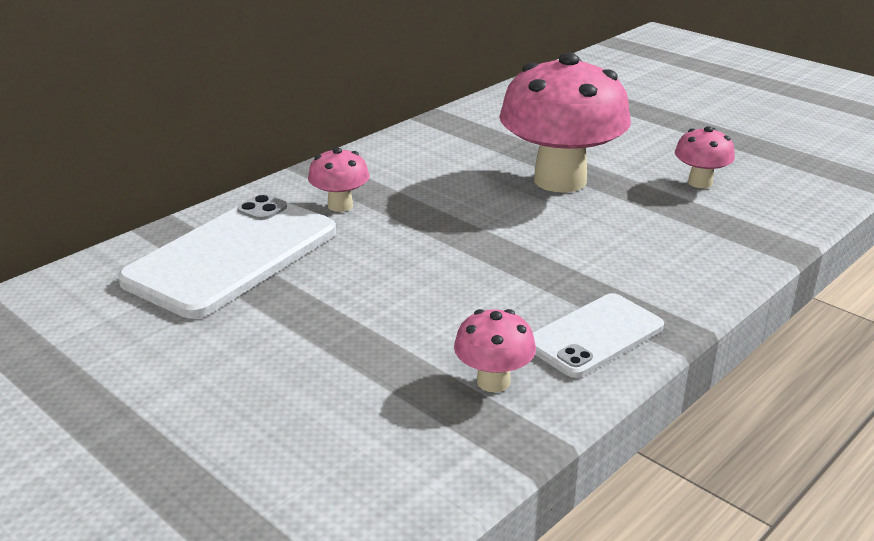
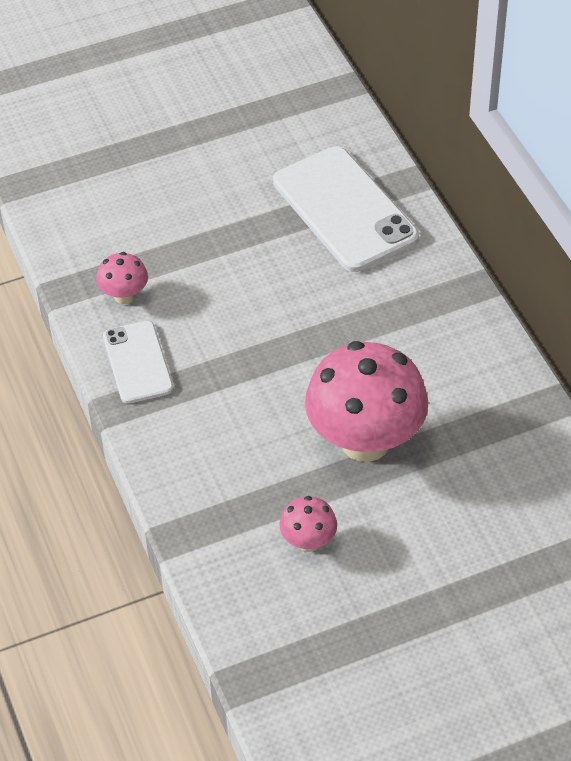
camera: 115 degrees right, 20 degrees up
(340, 205) = (392, 284): pink mushroom -> none

